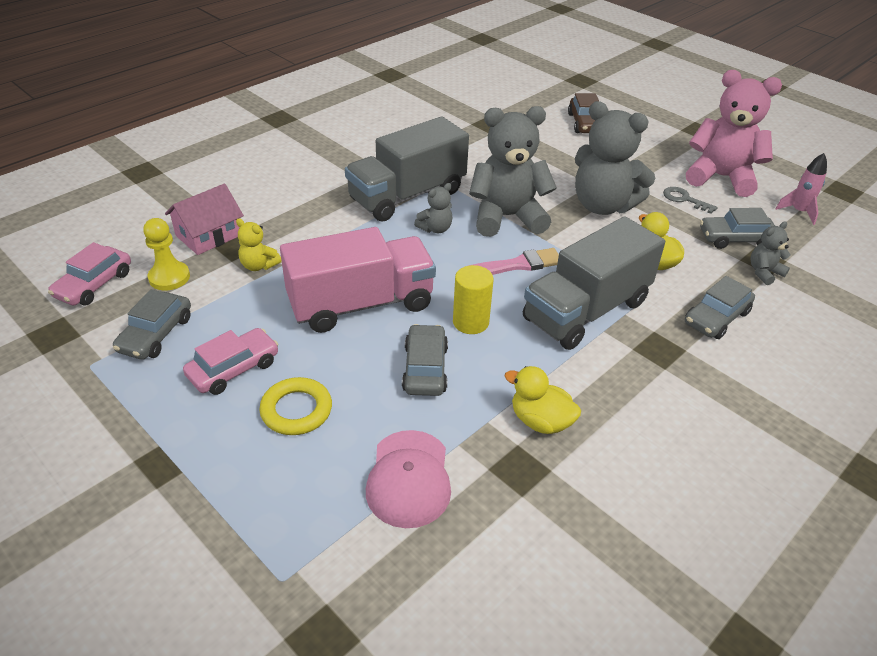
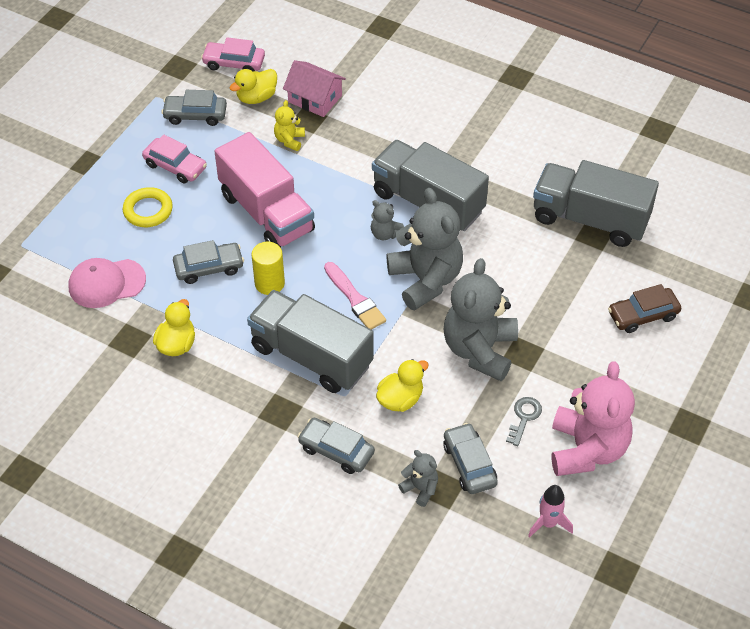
camera: 75 degrees right, 10 degrees up
(169, 277) = (256, 97): yellow pawn -> yellow duck
(472, 122) = (590, 219): none -> grey truck

